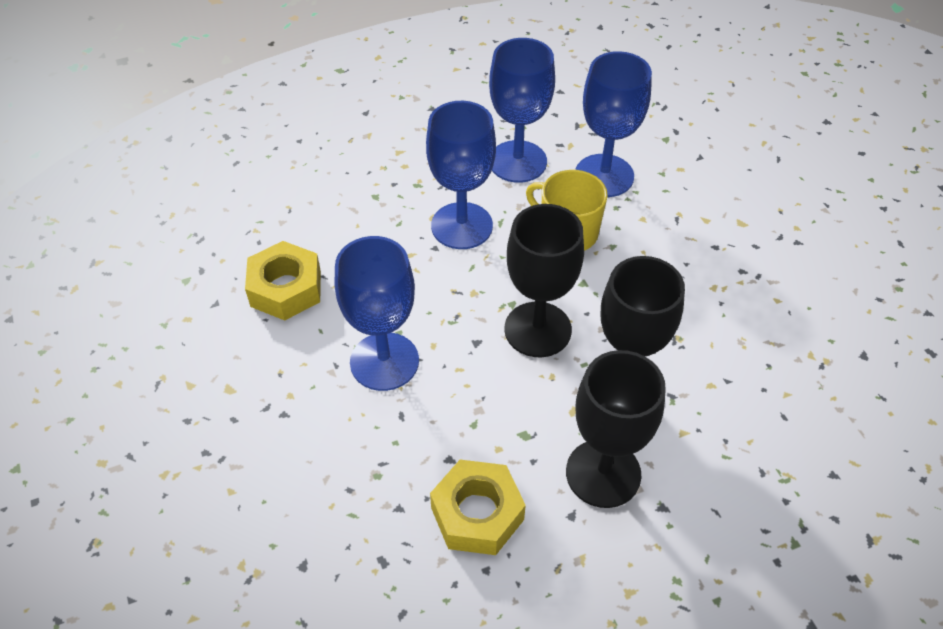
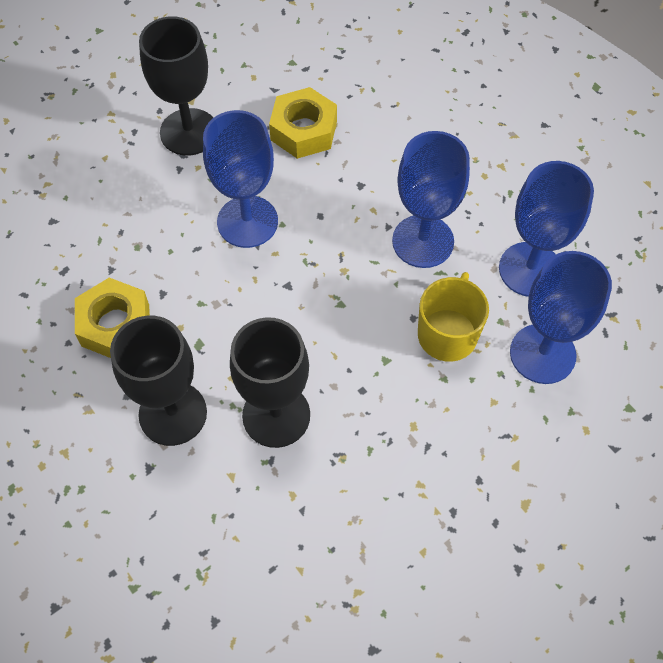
camera: 75 degrees right, 10 degrees up
(537, 329) = (316, 331): black goblet -> black goblet (189, 132)

